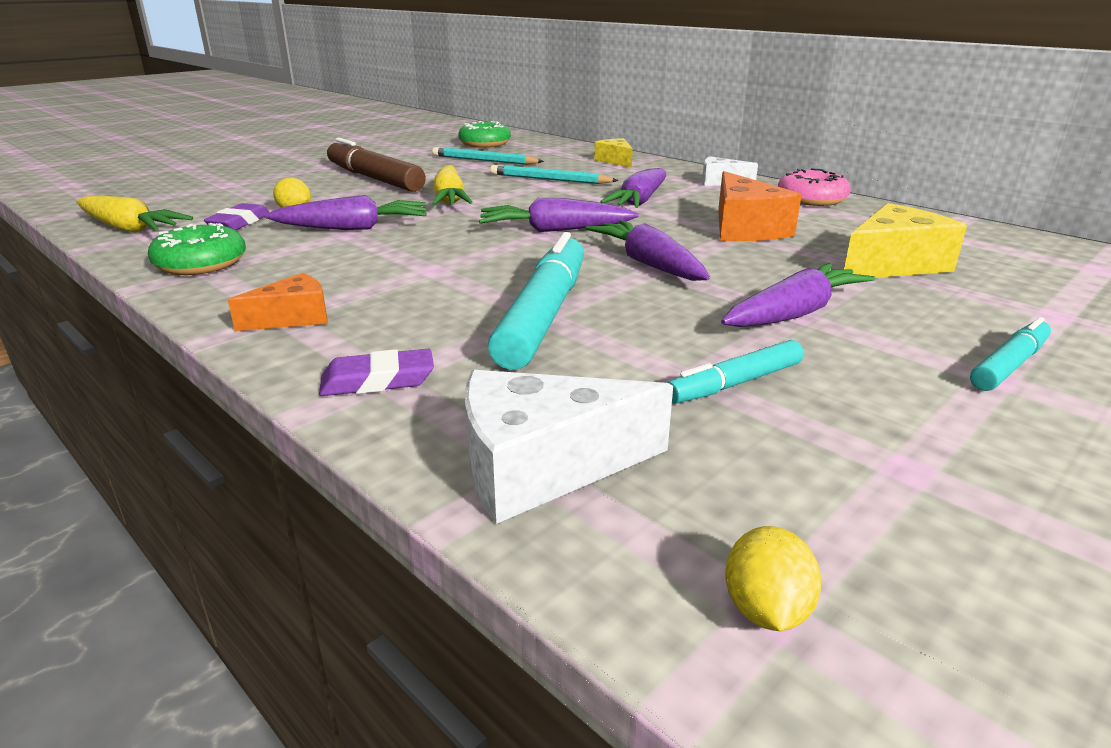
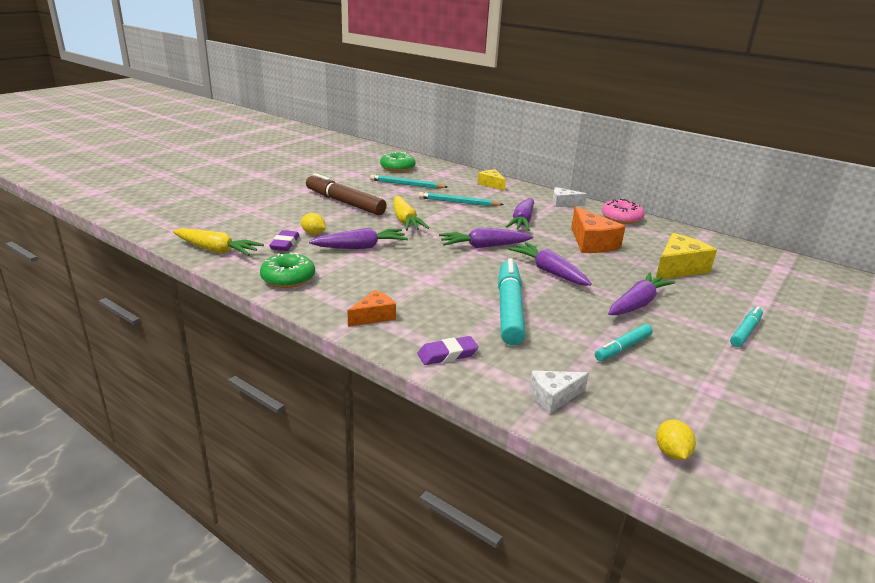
camera: 10 degrees left, 0 degrees up
(542, 467) = (553, 397): white cheese -> white cheese, size x0.60

